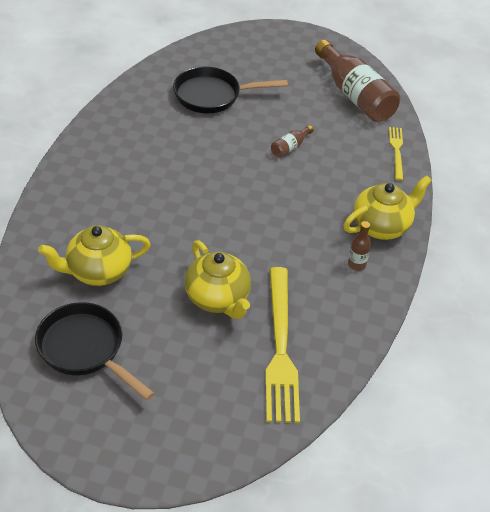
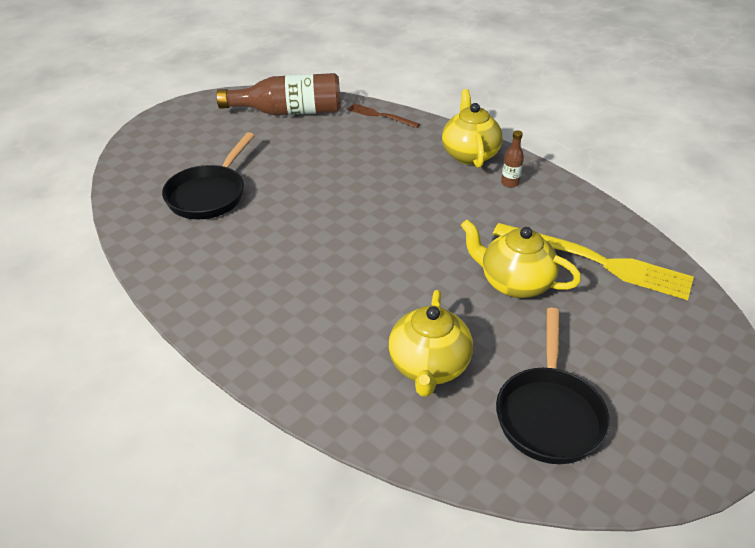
camera: 60 degrees left, 5 degrees down
(85, 349) = (549, 413): black pan -> black pan turned 60 degrees counterclockwise
(218, 298) = (514, 283): yellow teapot -> yellow teapot turned 150 degrees counterclockwise
(290, 147) = (329, 170): brown bottle -> none
(396, 151) = (380, 116): yellow fork -> brown fork

